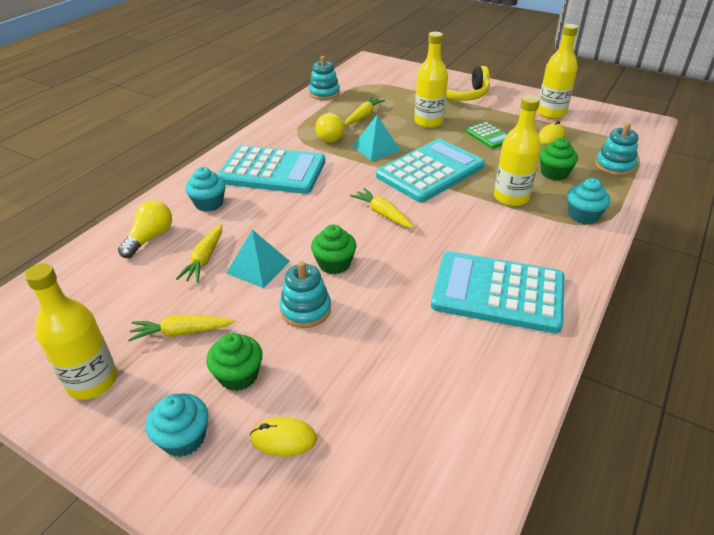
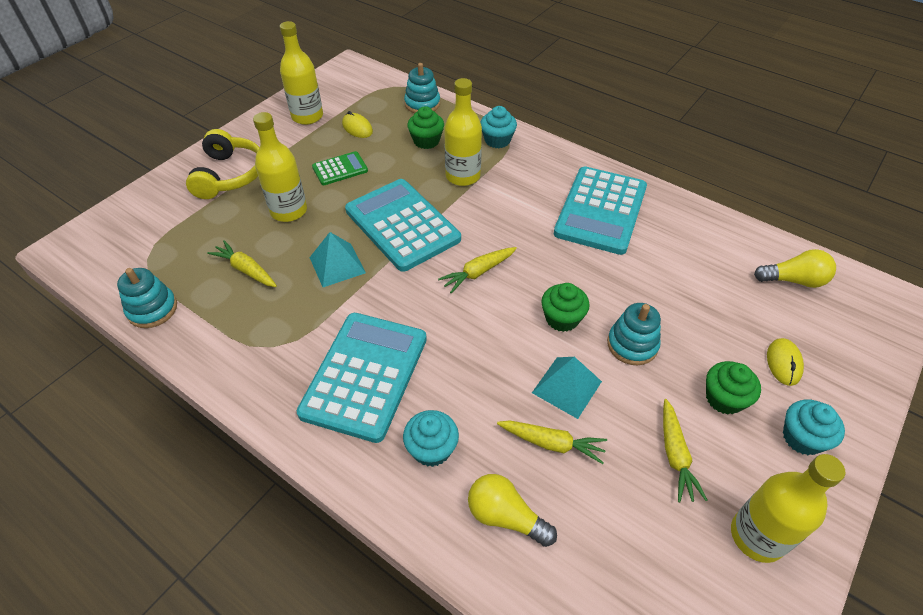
camera: 85 degrees left, 10 degrees up
(330, 136) = (289, 309): yellow light bulb -> yellow light bulb (793, 280)

